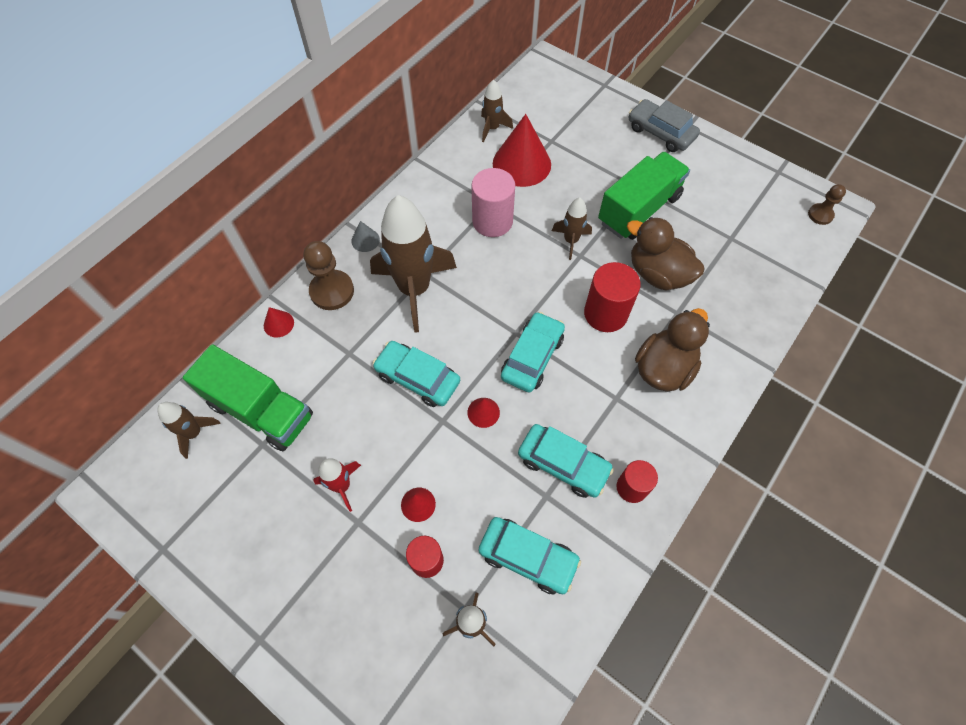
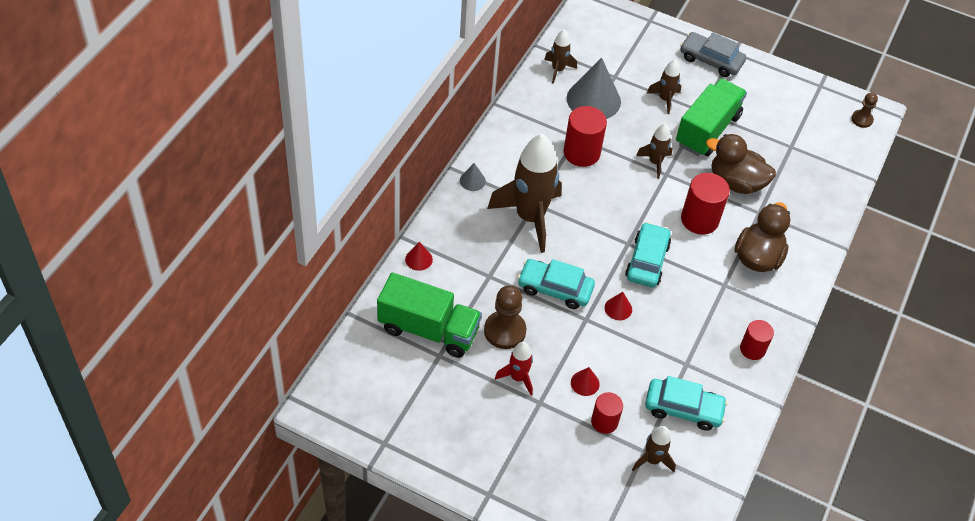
camera: 15 degrees left, 10 degrees down
(194, 433) = (377, 354): brown rocket -> brown rocket (665, 99)
(332, 291) = (457, 227): brown pawn -> brown pawn (505, 331)
(492, 221) = (581, 153): pink cylinder -> red cylinder
(521, 164) = (593, 100): red cone -> grey cone
(563, 464) = (694, 339): turquoise car -> none

